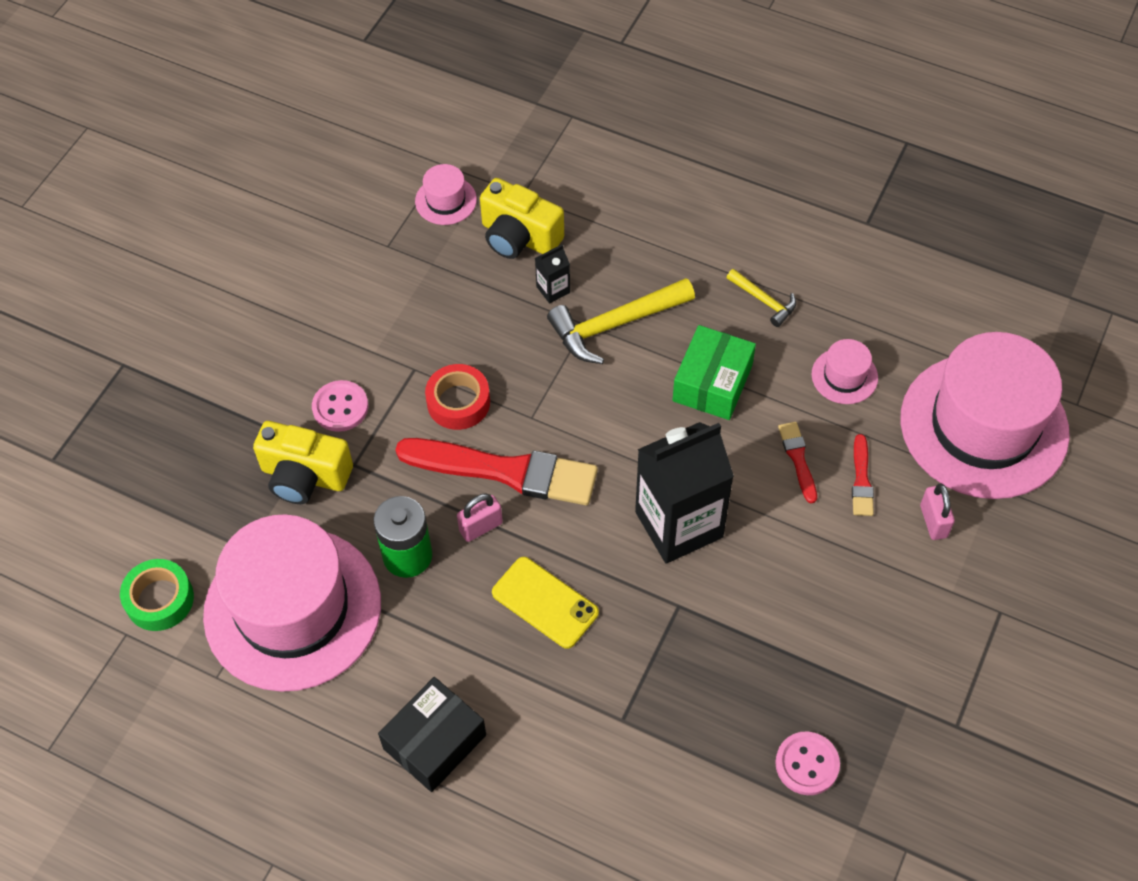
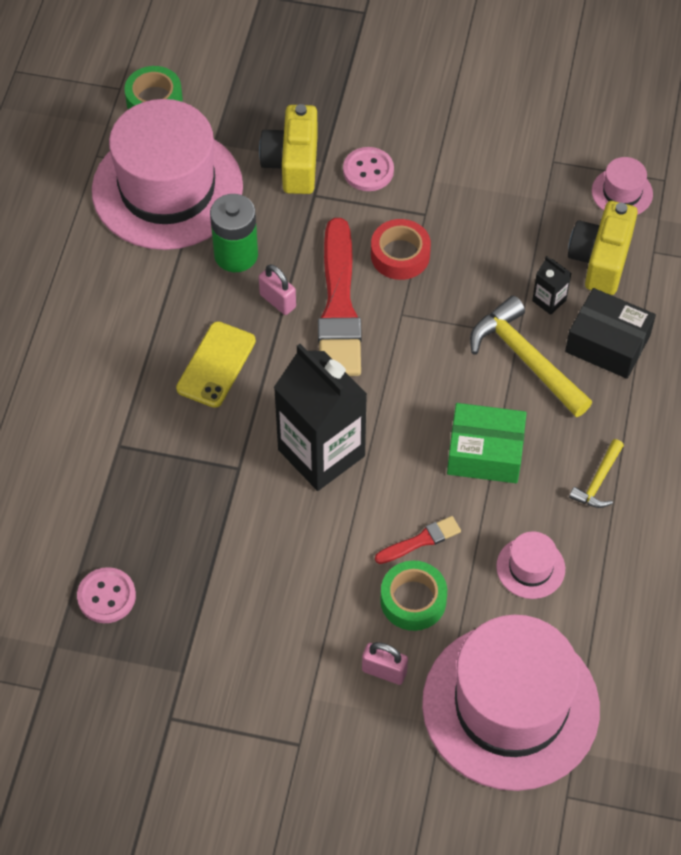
camera: 75 degrees right, 0 degrees up
(434, 742) = (71, 314): black box -> black box (607, 343)
(861, 480) = (413, 600): red brush -> green tape
(933, 521) = (384, 671): pink padlock -> pink padlock turned 45 degrees clockwise

